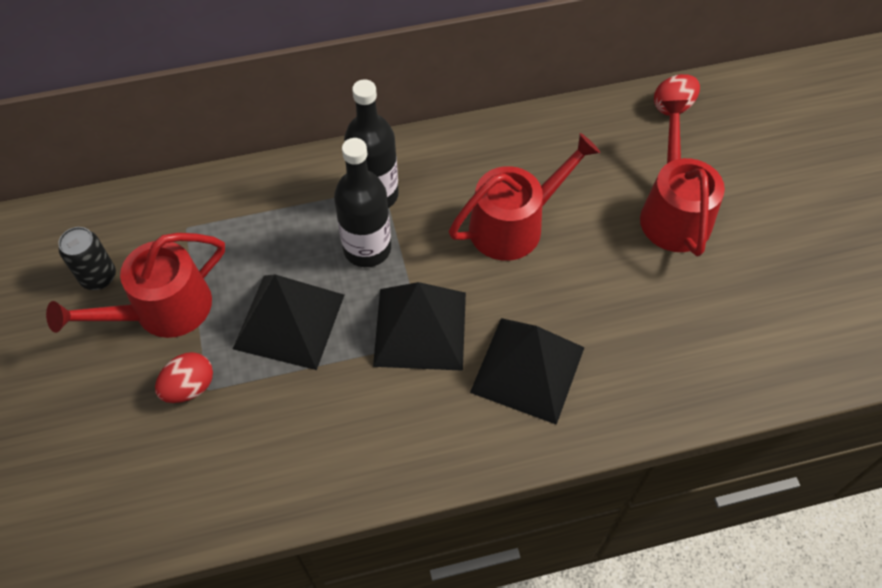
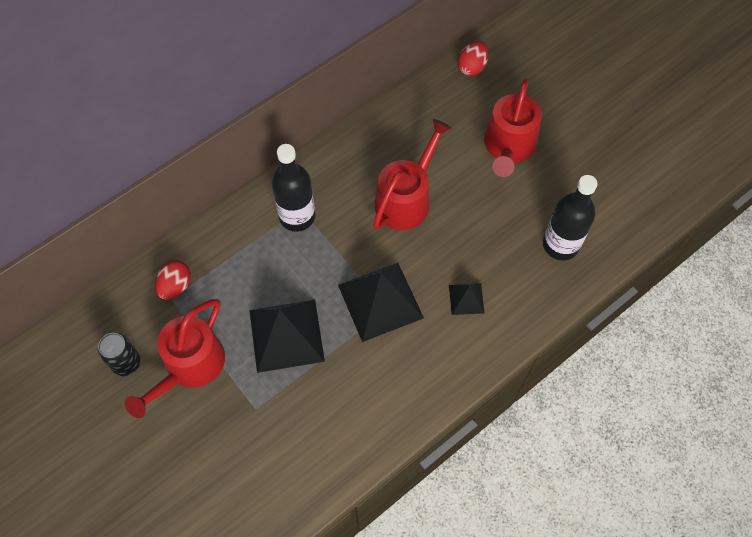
camera: 25 degrees left, 5 degrees up
(189, 387) = (242, 413): red egg -> red egg (175, 286)
(367, 249) = (313, 259): black bottle -> black bottle (560, 245)
(527, 369) = (466, 299): black pyramid -> black pyramid, size x0.50
(673, 212) = (508, 147): red watering can -> red watering can turned 135 degrees counterclockwise

